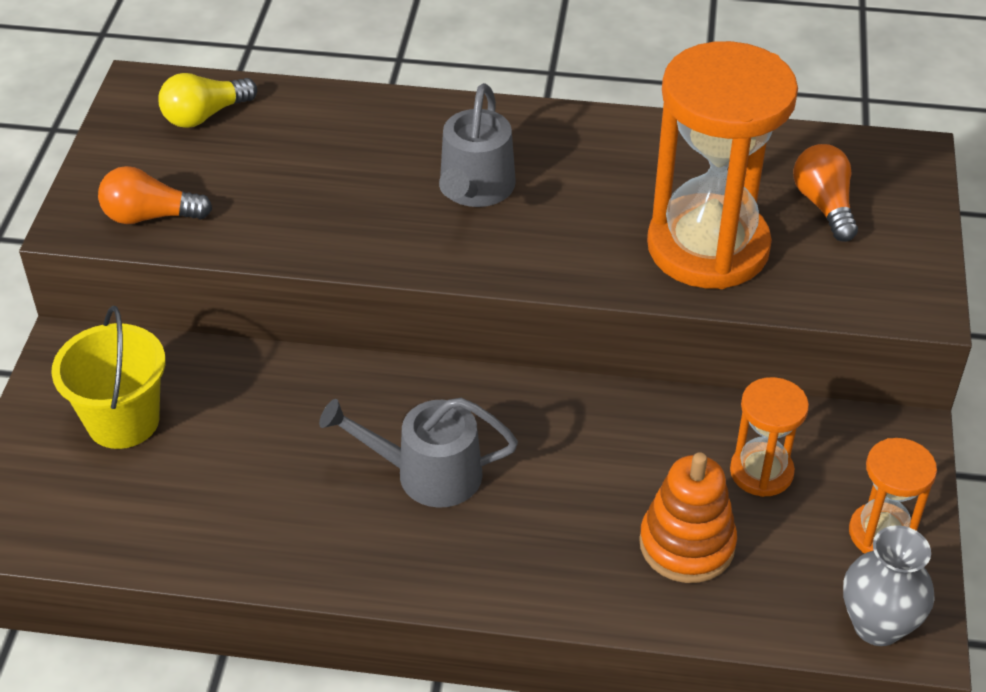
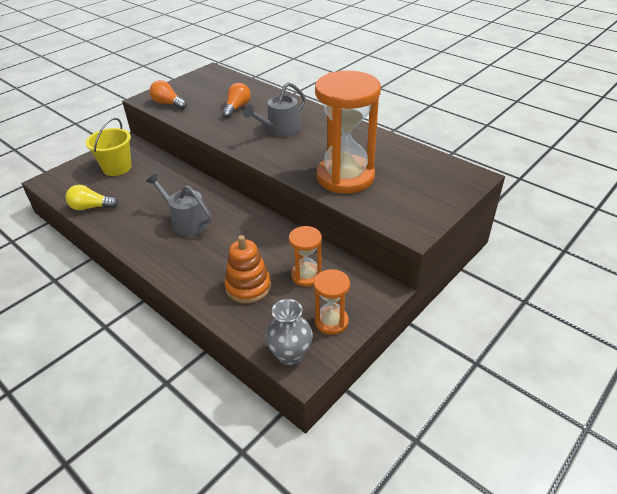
camera: 35 degrees right, 5 degrees down
(205, 115) = (219, 83): yellow light bulb -> yellow light bulb (91, 207)
(824, 205) = (412, 180): orange light bulb -> orange light bulb (237, 108)

